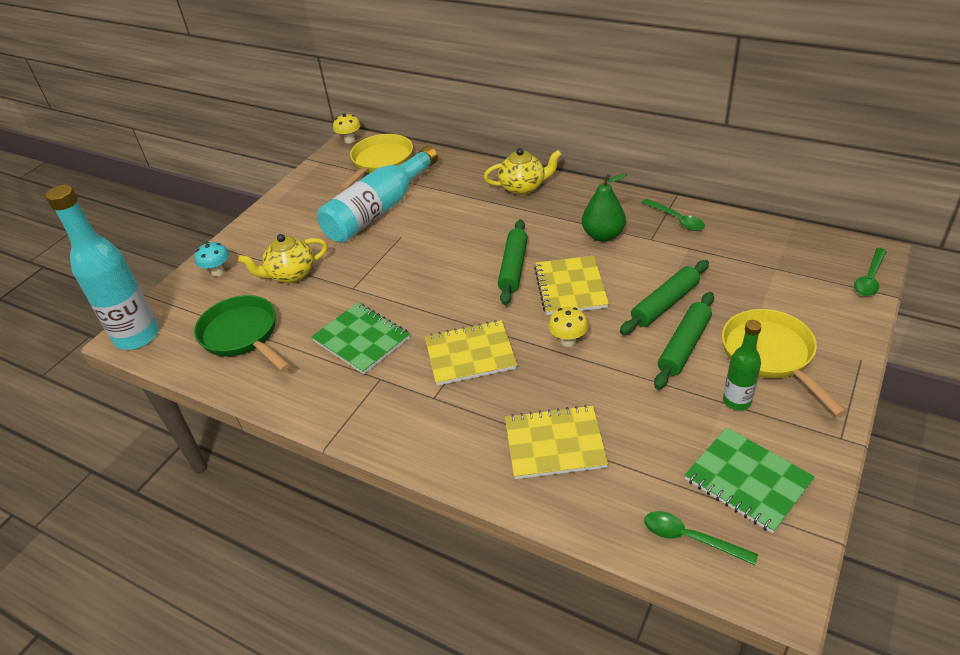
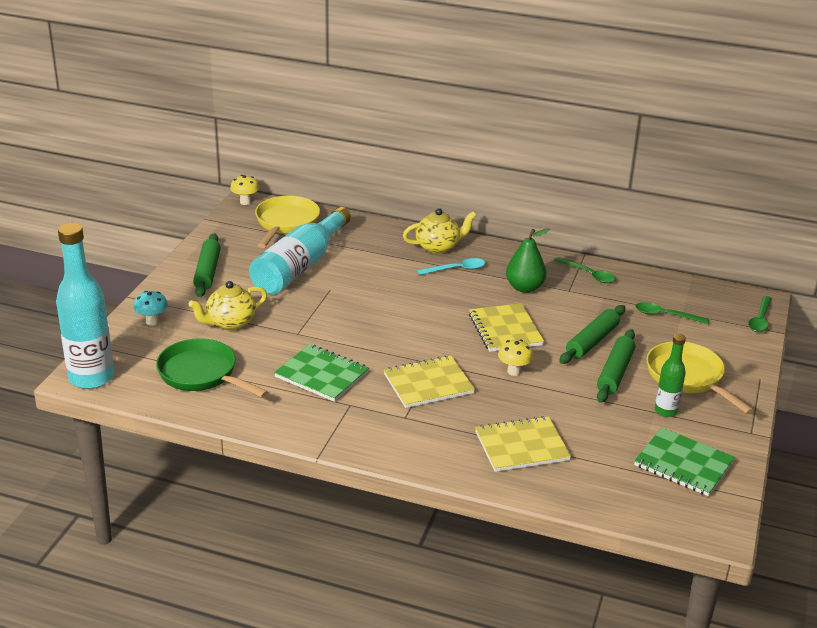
camera: 15 degrees left, 10 degrees down
(513, 267) = (448, 314): green rolling pin -> green rolling pin (207, 272)
(535, 213) = (456, 269): none -> turquoise spoon
(690, 538) = (646, 503): green spoon -> green spoon (666, 315)

